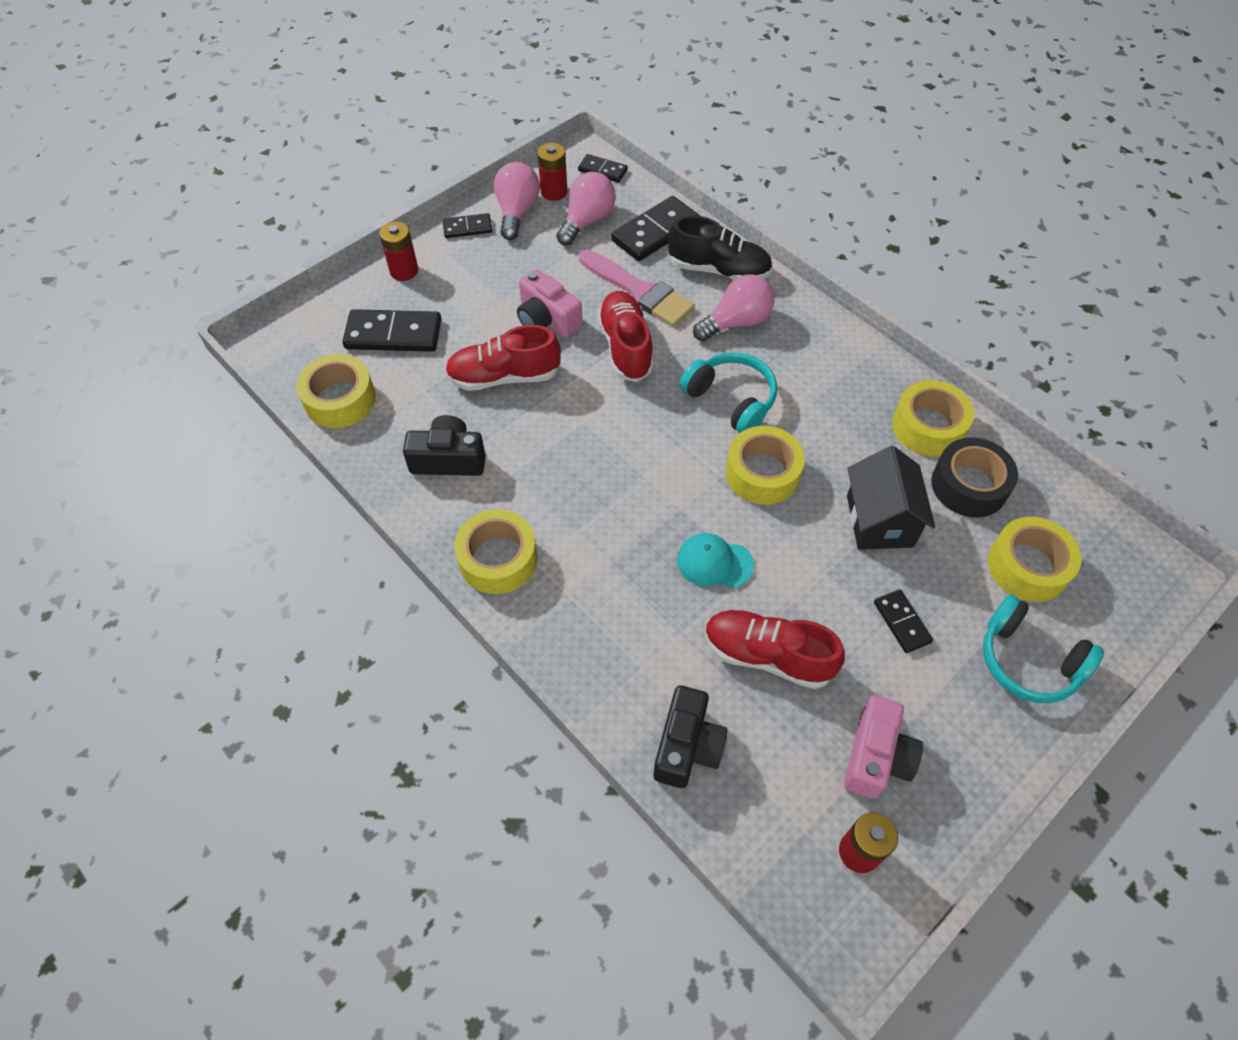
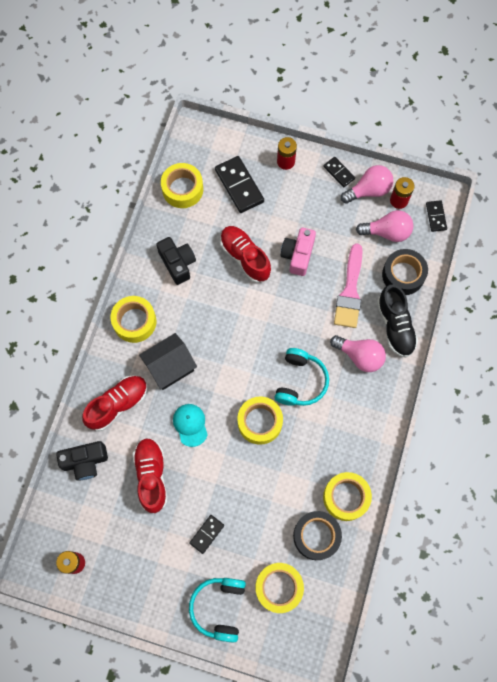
camera: 60 degrees right, 15 degrees up
(625, 346) = (304, 306): red shoe -> red shoe (118, 404)
(656, 232) = (403, 275): black domino -> black tape
(876, 757) = (125, 551): pink camera -> none
(879, 521) = (264, 497): black house -> black house (170, 367)

